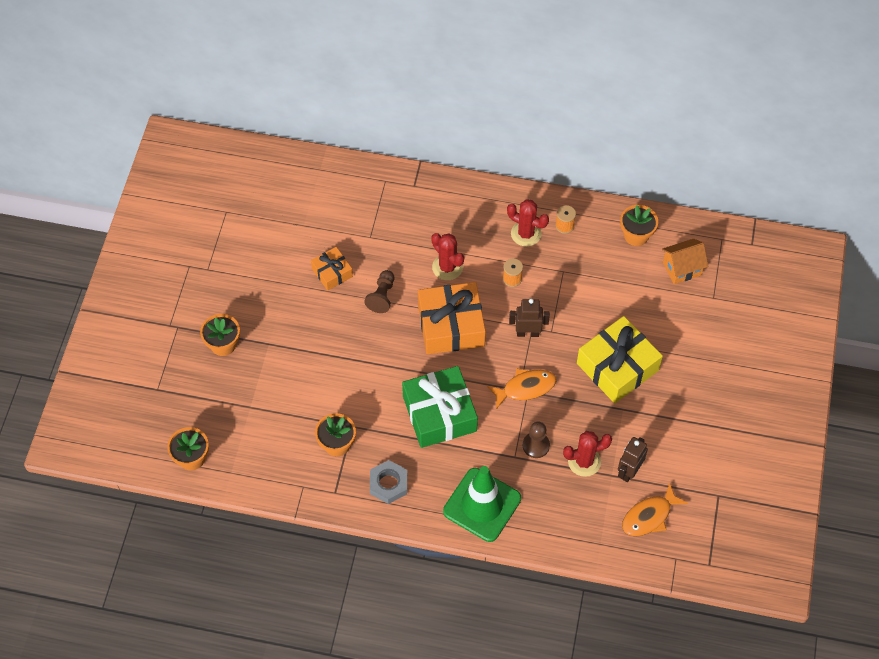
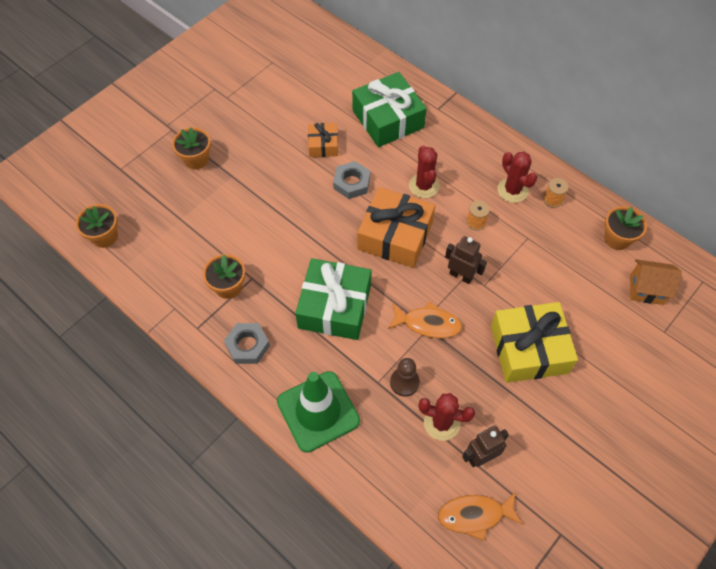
camera: 30 degrees right, 0 degrees up
(375, 218) = (388, 119): none -> green gift
(382, 296) = (351, 183): brown pawn -> grey nut

